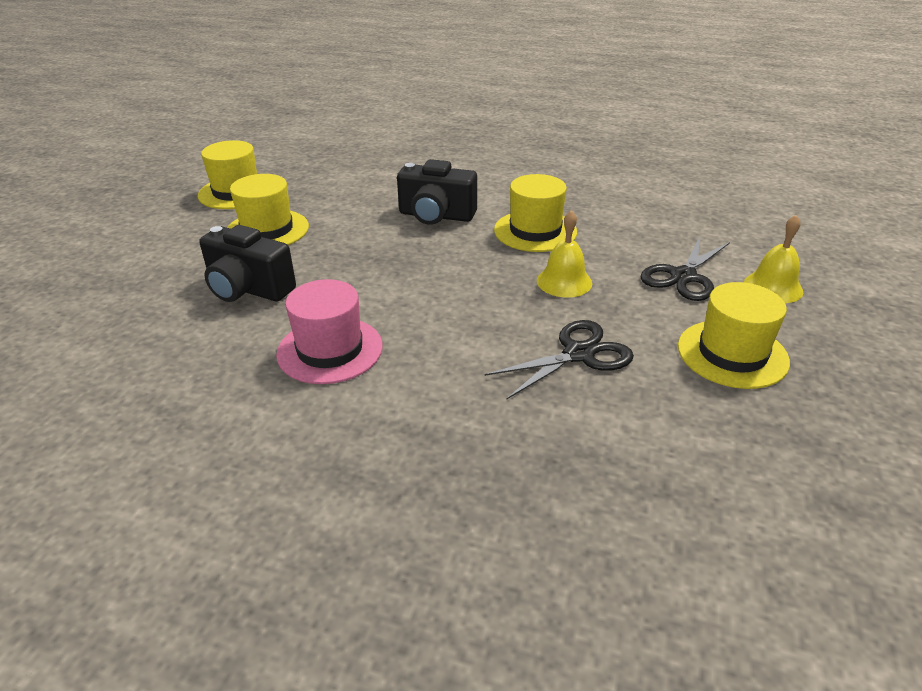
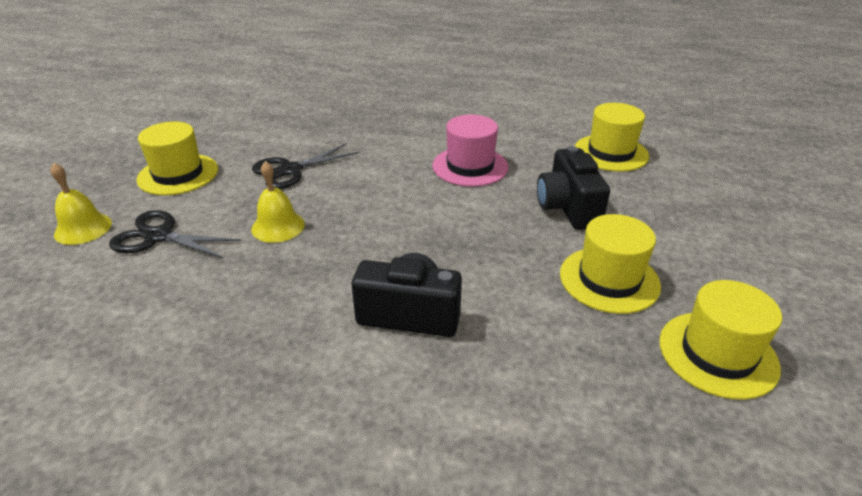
camera: 175 degrees right, 0 degrees up
(248, 289) = (568, 208): black camera -> black camera turned 120 degrees counterclockwise
(535, 231) = (286, 291): yellow hat -> yellow hat (610, 153)
(683, 276) = (158, 236): black scissors -> black scissors turned 105 degrees counterclockwise

